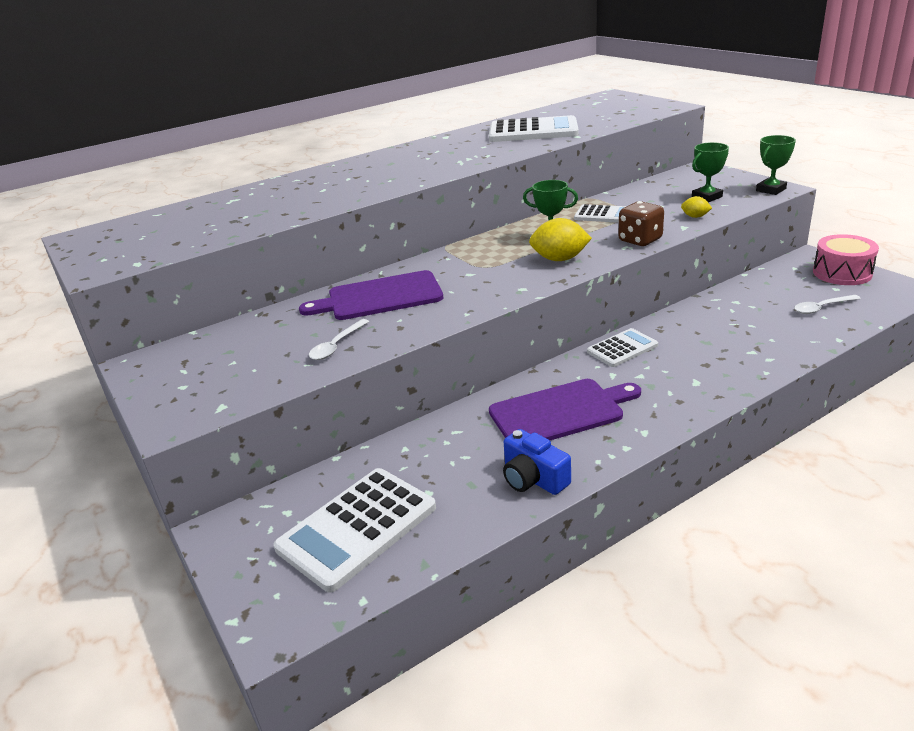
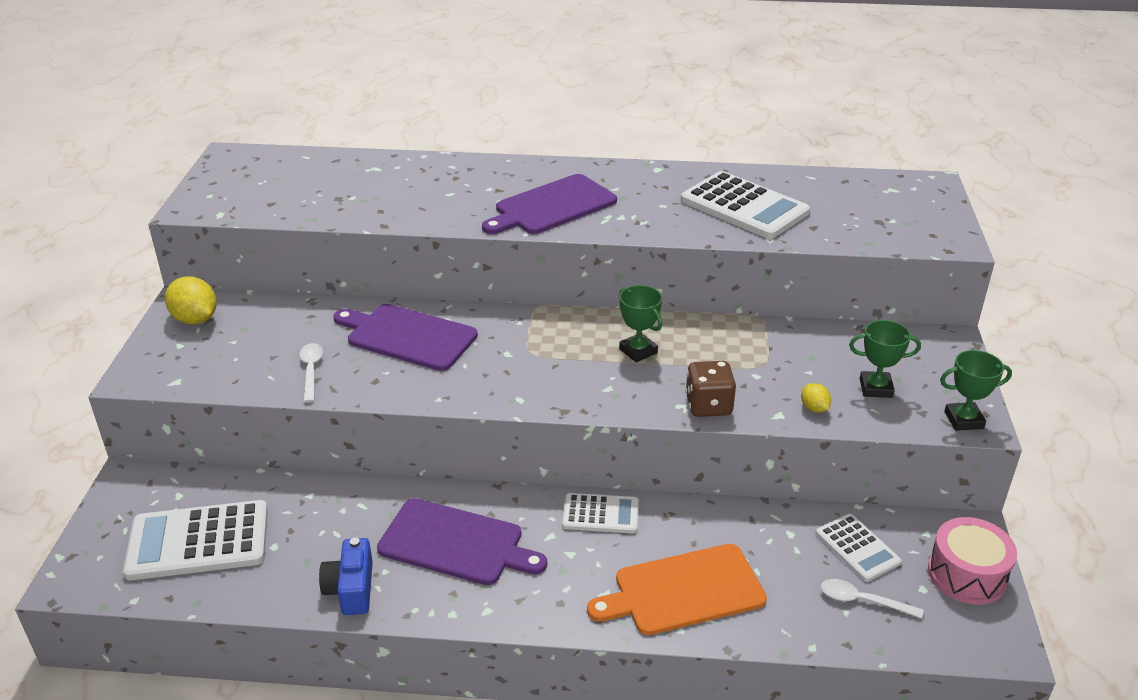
camera: 35 degrees right, 5 degrees up
(336, 345) = (311, 371): white spoon -> white spoon turned 105 degrees clockwise
(412, 170) = (552, 206): none -> purple cutting board
(559, 259) = (602, 384): yellow lemon -> yellow lemon (195, 319)
(604, 215) = (733, 350): white calculator -> white calculator (857, 548)
(733, 355) = (683, 591): none -> orange cutting board

